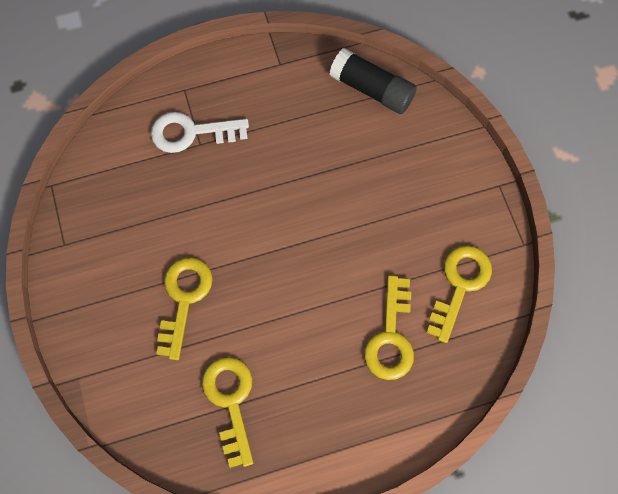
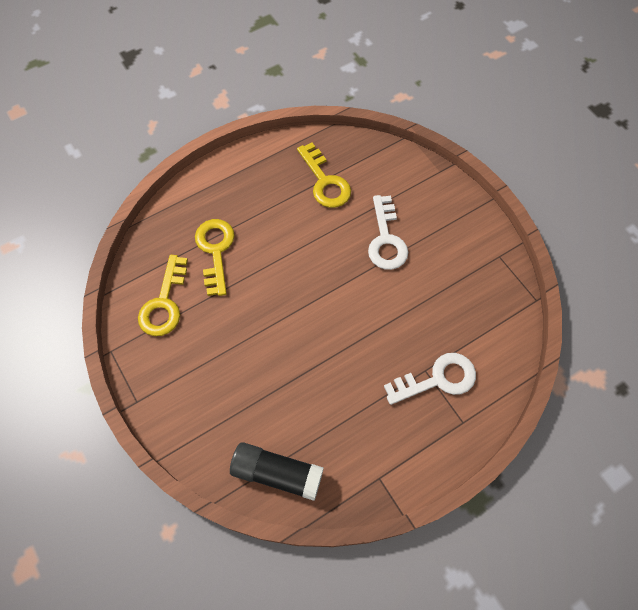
camera: 165 degrees right, 5 degrees down
(184, 299) = (386, 239): yellow key -> white key

